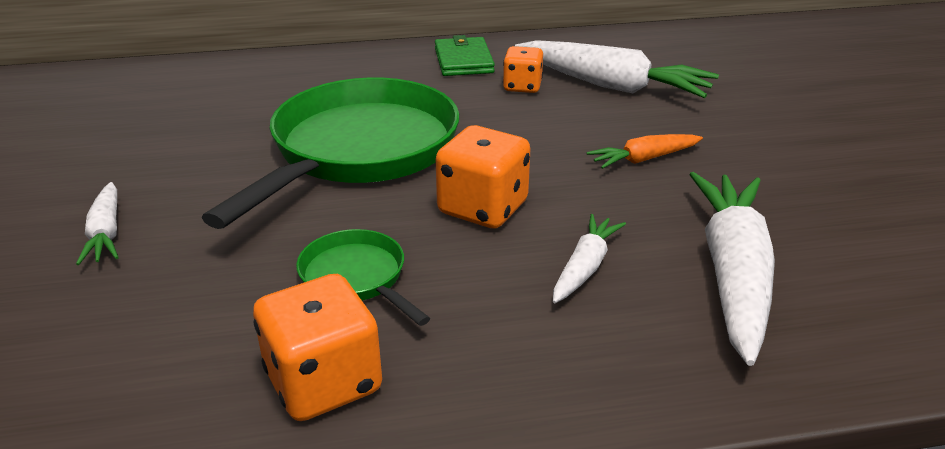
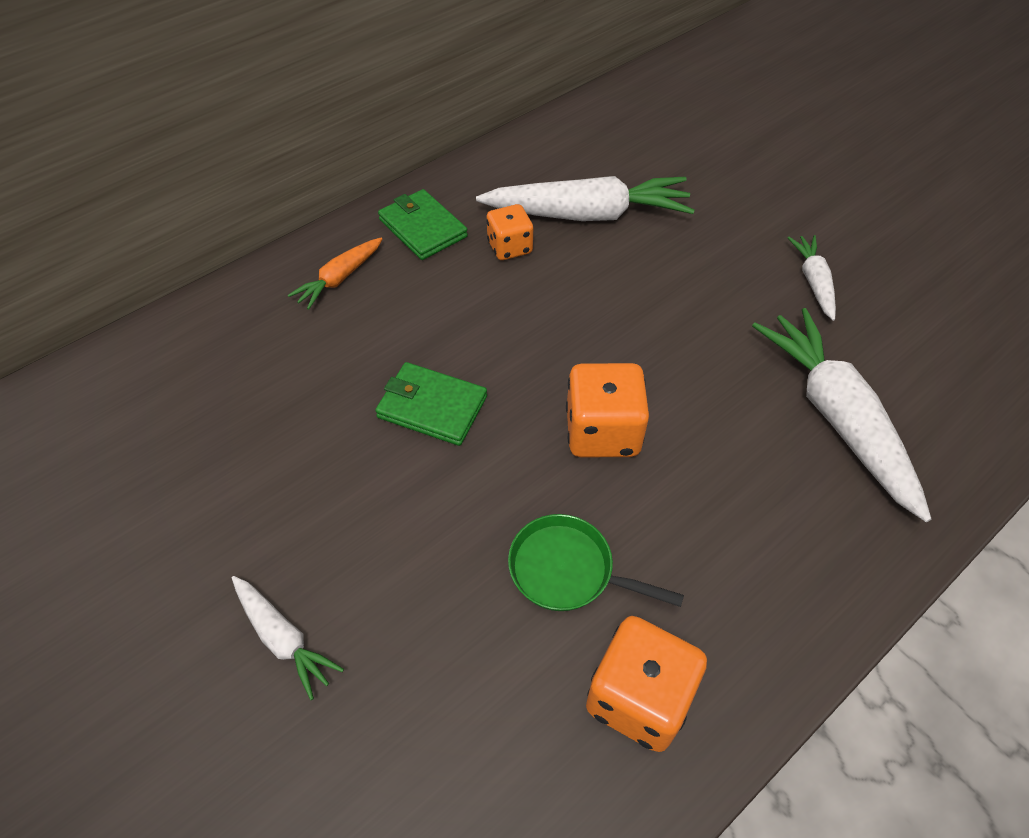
camera: 30 degrees left, 20 degrees up
(359, 151) = (432, 407): green pan -> green wallet
(585, 267) = (732, 463): white carrot -> white carrot (813, 282)
(644, 159) = (684, 308): orange carrot -> orange carrot (339, 279)

